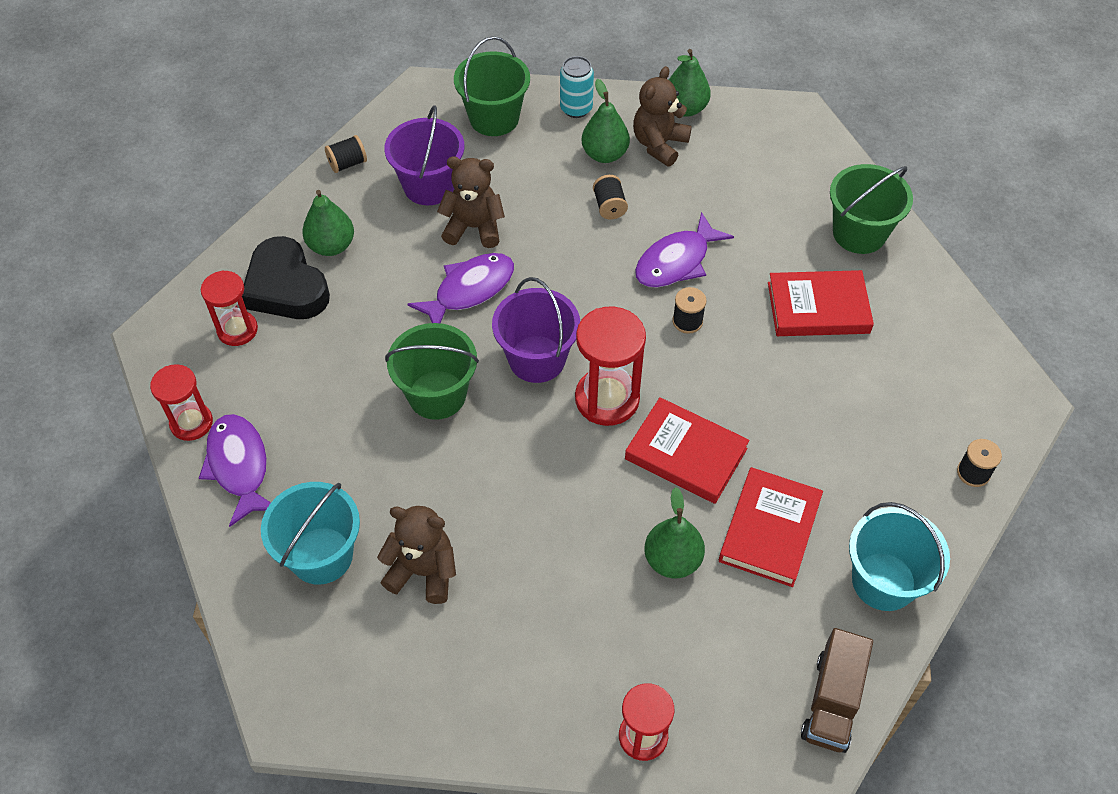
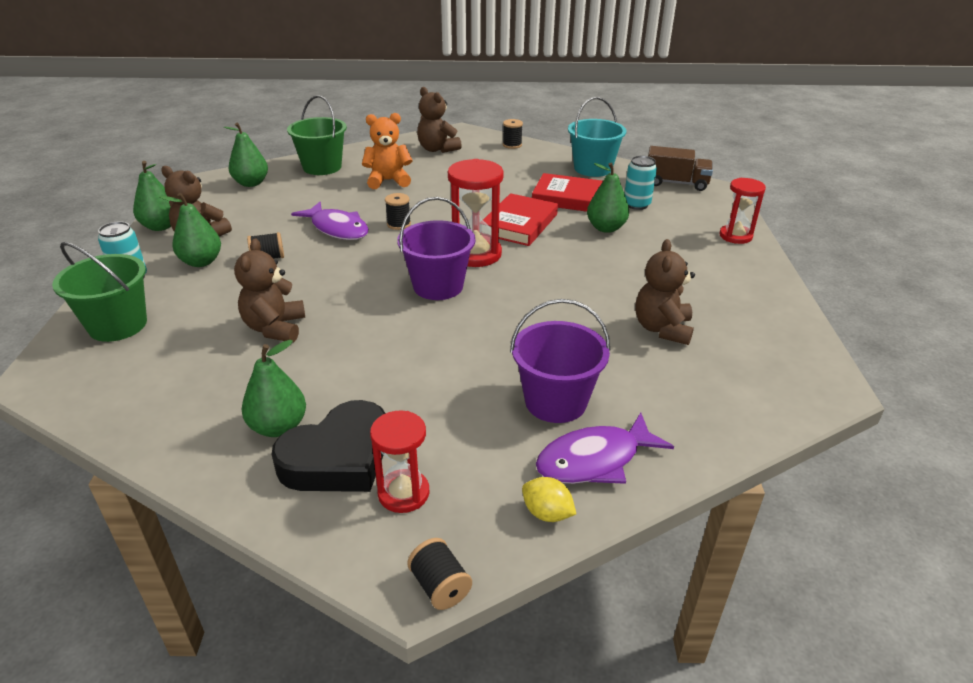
camera: 95 degrees left, 20 degrees down
(191, 423) = (547, 513): red hourglass -> yellow lemon
(321, 555) = (673, 387): turquoise bucket -> none
(347, 163) = (141, 429): black spool -> black spool (440, 586)
(429, 186) = (204, 361): purple bucket -> purple bucket (555, 401)
(437, 395) = (482, 335): green bucket -> none
(469, 290) = (357, 325): purple fish -> none
(748, 619) = (636, 204): none -> turquoise can
(802, 167) = (251, 183): none -> green pear
(818, 308) = (388, 181): red book -> orange teddy bear
(941, 367) = (437, 149): none -> brown teddy bear

